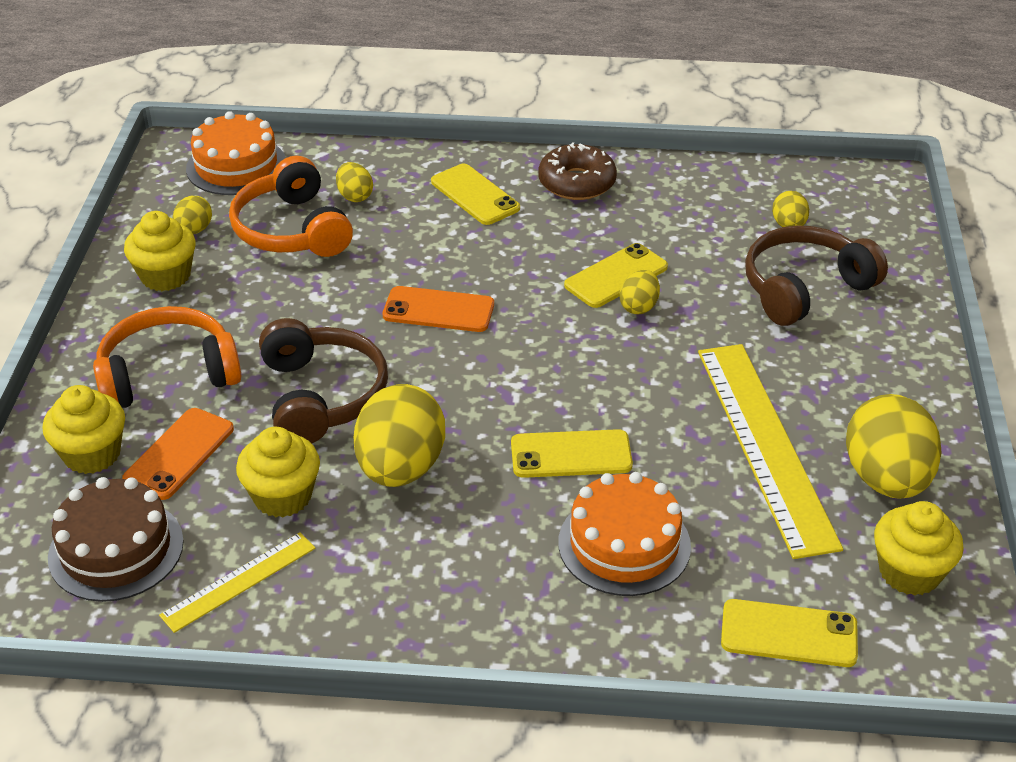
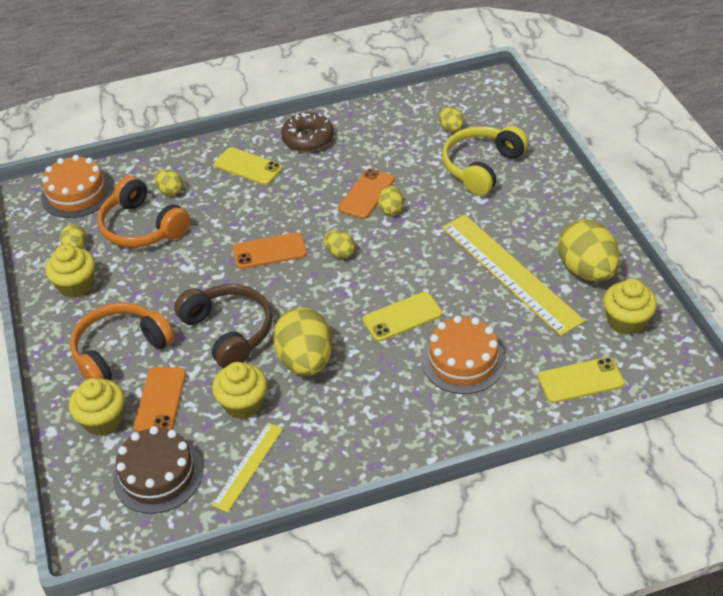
camera: 20 degrees left, 5 degrees up
(533, 341) = (340, 253): none -> yellow egg
(616, 276) = (366, 194): yellow phone -> orange phone
(804, 288) = (481, 167): brown headphones -> yellow headphones

